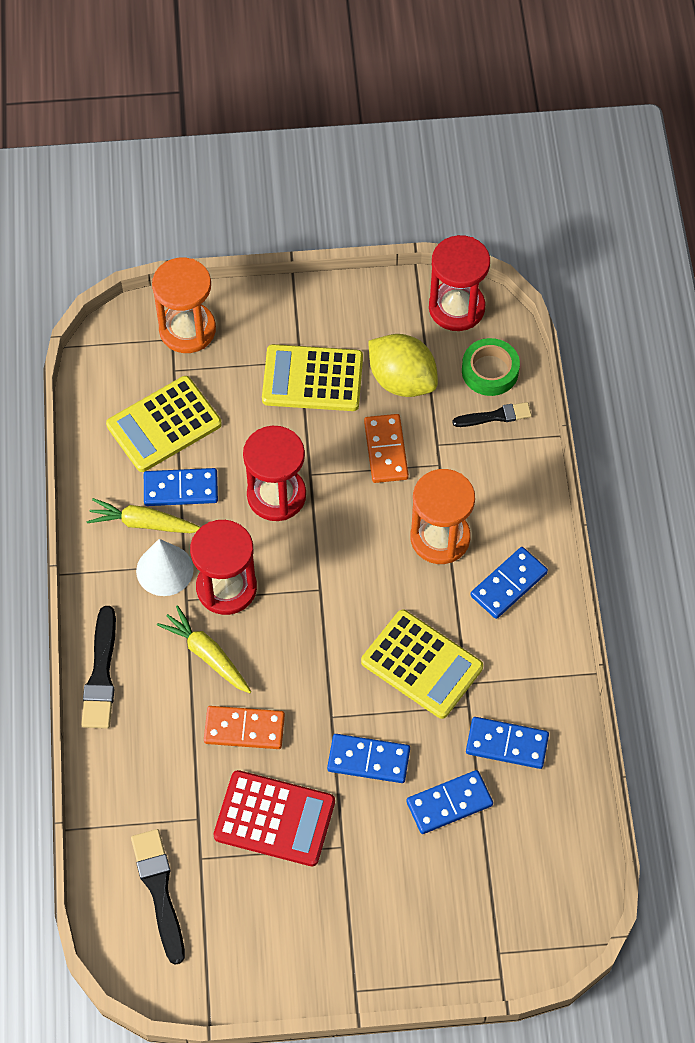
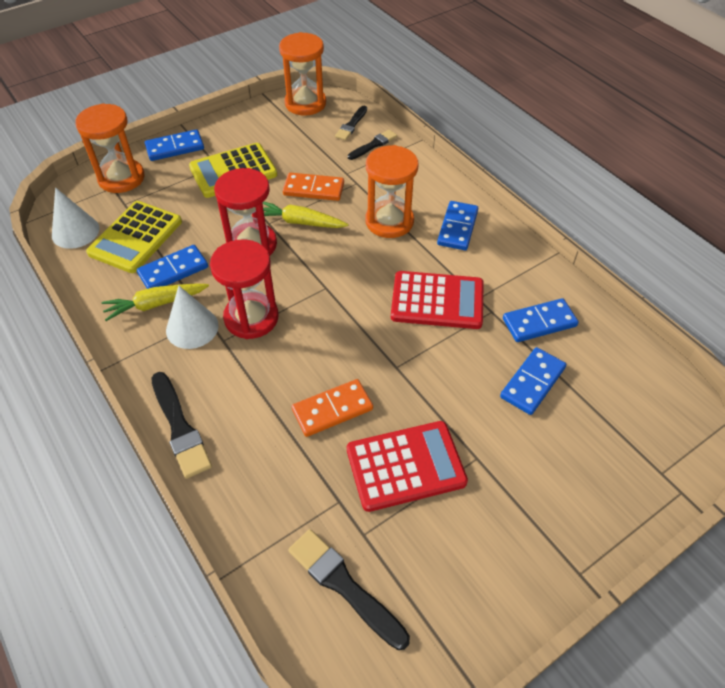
camera: 30 degrees left, 10 degrees down
(107, 386) = (75, 231): none -> white cone
(207, 655) = (265, 370): yellow carrot -> yellow carrot (300, 222)
(368, 760) = (448, 382): blue domino -> blue domino (175, 147)
(385, 450) = (313, 189): orange domino -> orange domino turned 45 degrees counterclockwise
(402, 380) = (297, 150): yellow lemon -> none
(421, 665) = (437, 301): yellow calculator -> red calculator
(456, 308) = (305, 103): red hourglass -> orange hourglass
(490, 371) = (351, 125): green tape -> black brush

